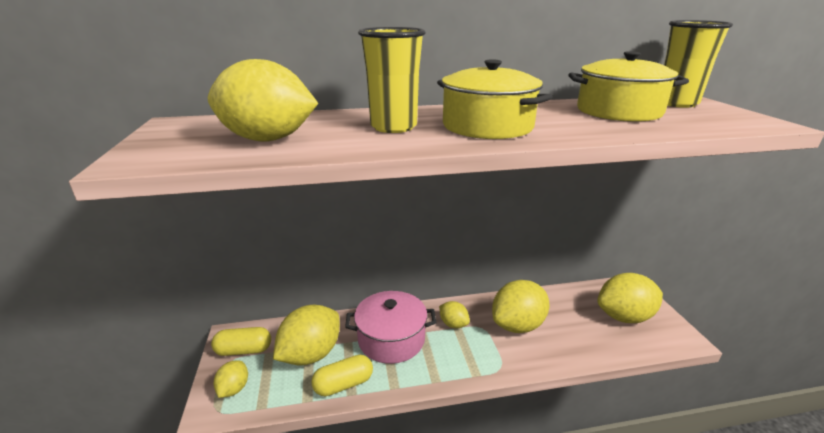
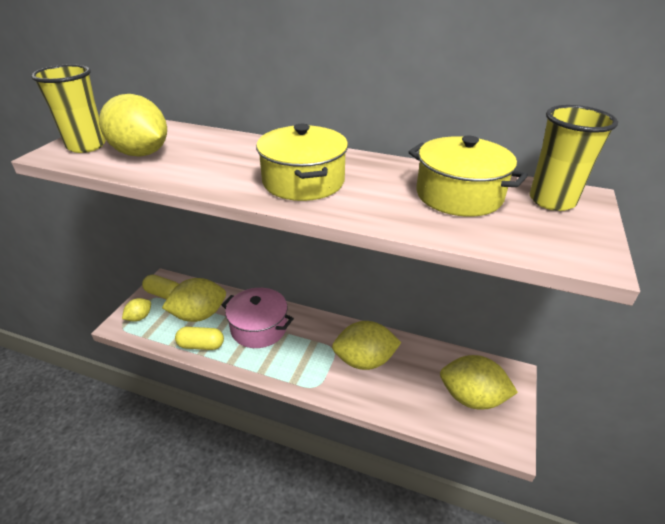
camera: 30 degrees right, 10 degrees up
(393, 127) = (235, 162): yellow cup -> yellow cup (86, 146)
(453, 324) = (314, 336): yellow lemon -> none

